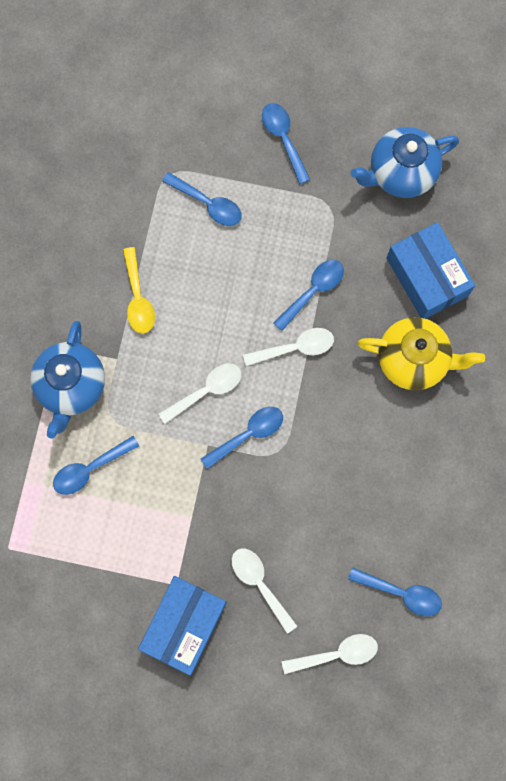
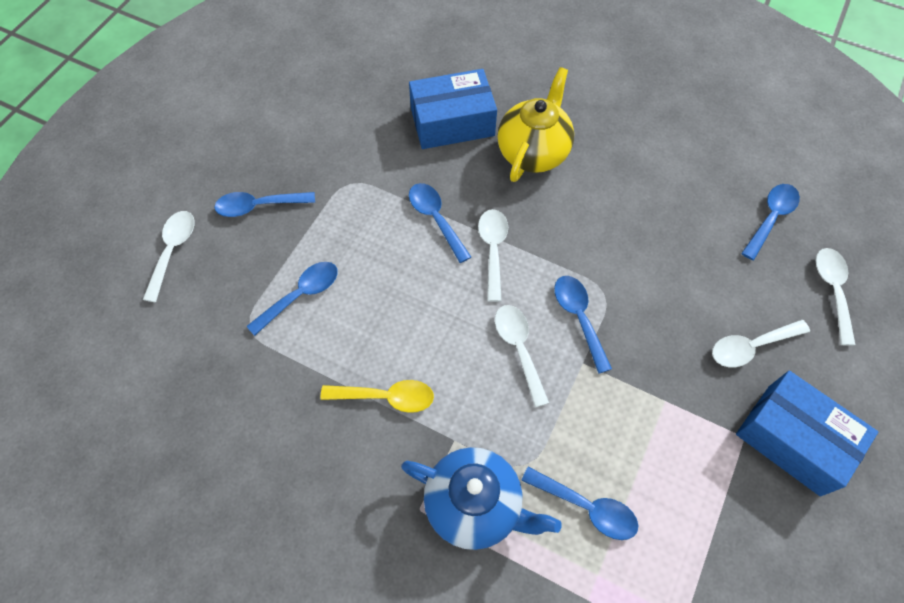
camera: 75 degrees left, 15 degrees down
(90, 469) = (587, 507): blue spoon -> blue spoon turned 45 degrees counterclockwise
(221, 88) = (173, 251): none -> white spoon
(400, 173) = (339, 117): blue teapot -> none

